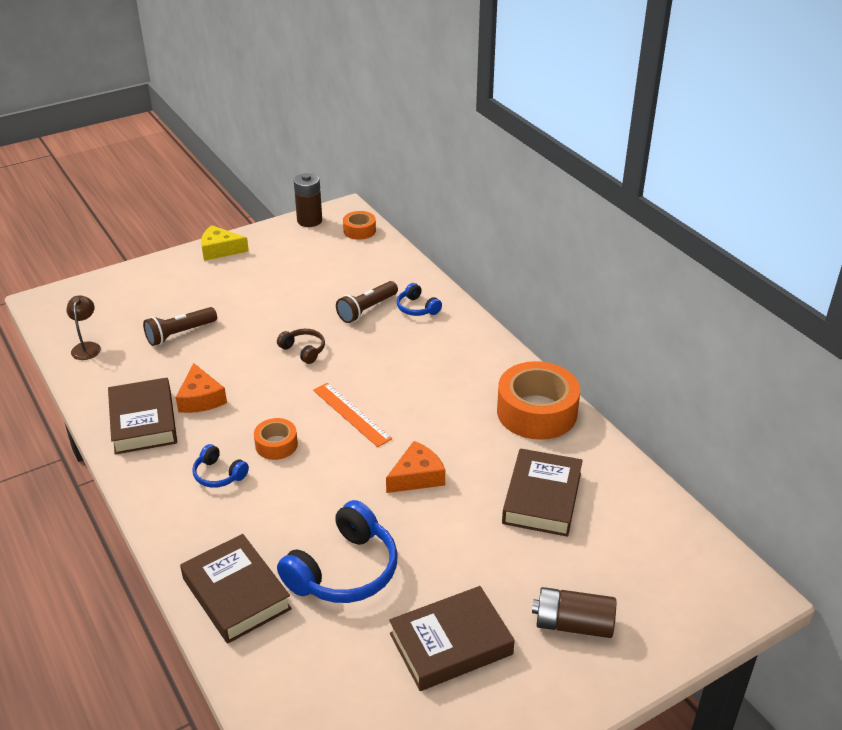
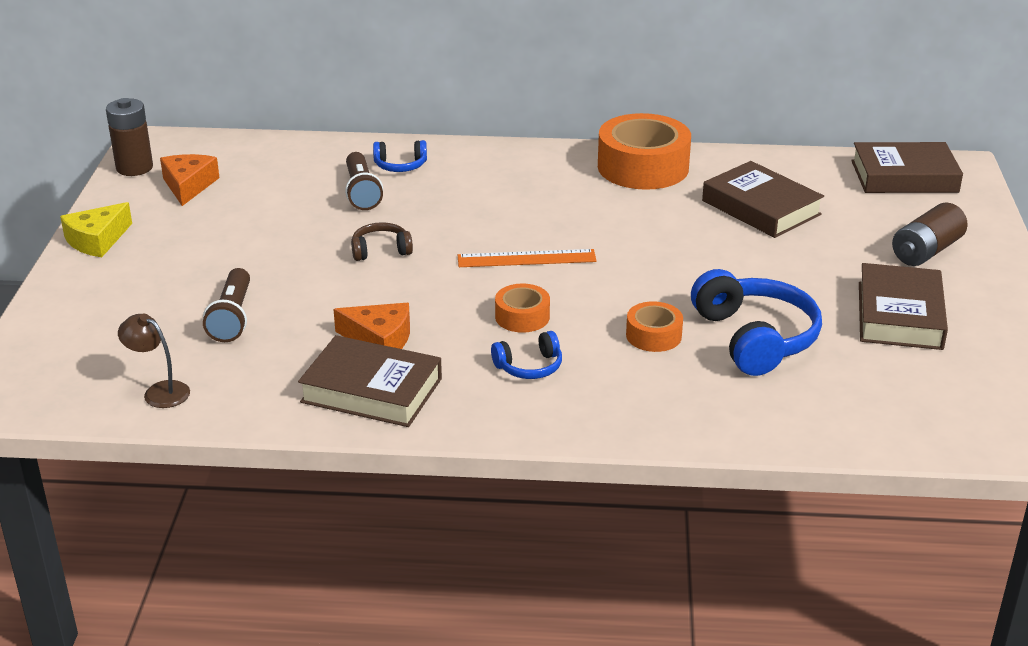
camera: 55 degrees left, 5 degrees down
(236, 593) = (727, 410): brown book -> brown book (904, 176)
(359, 230) = (206, 147): orange tape -> orange tape (653, 335)
(417, 476) = (664, 256): orange cheese -> orange cheese (188, 186)

